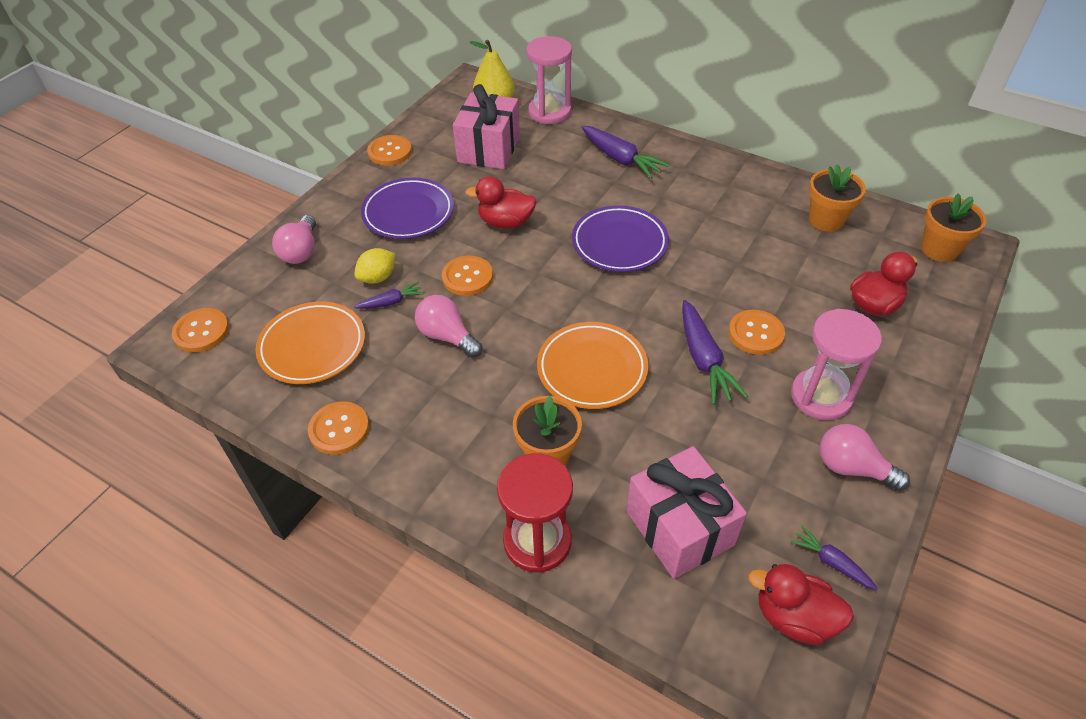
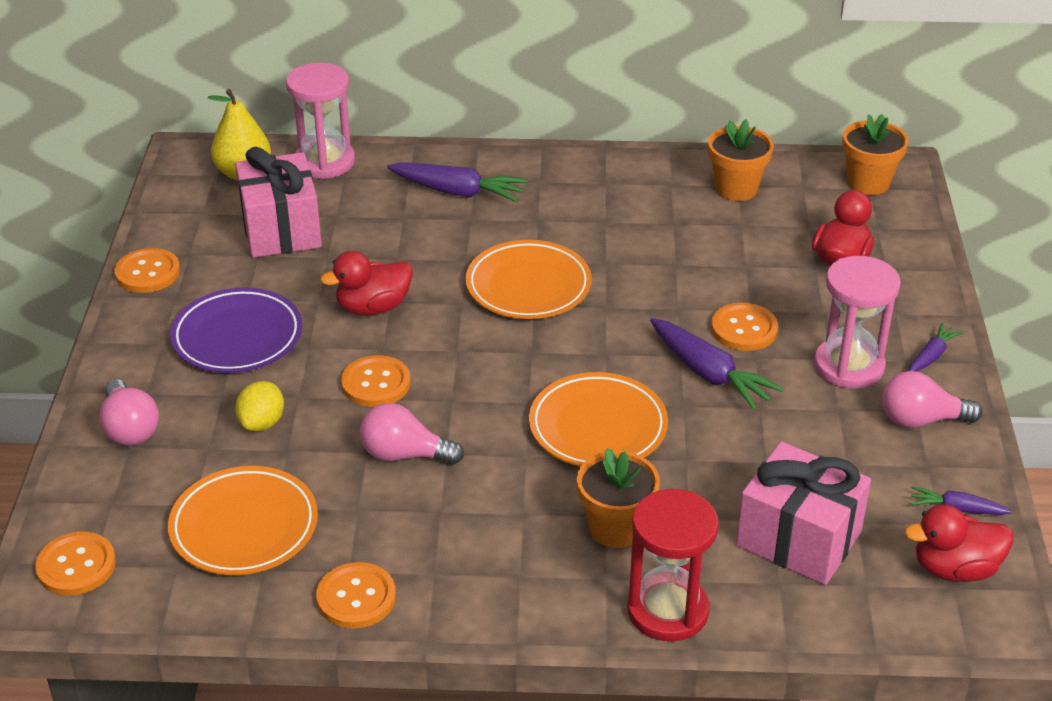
camera: 30 degrees left, 10 degrees down
(391, 302) = (303, 443): purple carrot -> purple carrot (931, 356)
(619, 243) = (528, 286): purple plate -> orange plate

